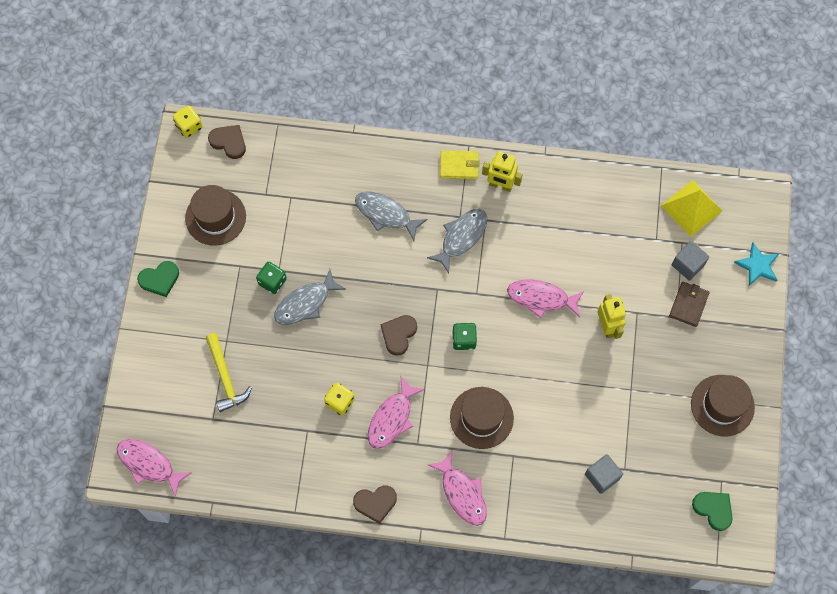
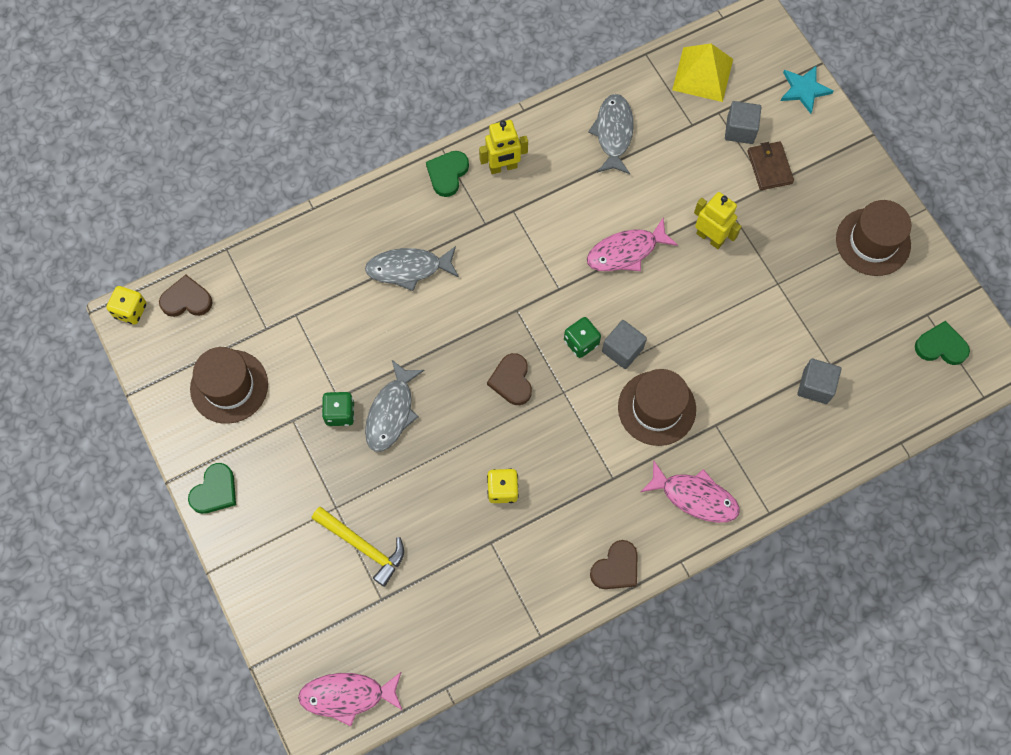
camera: 35 degrees left, 0 degrees up
(392, 418) = (568, 470): pink fish -> none
(459, 166) = (447, 174): yellow wallet -> green heart
(461, 237) = (503, 243): grey fish -> grey fish (613, 133)
(488, 363) = (622, 350): none -> grey cube

